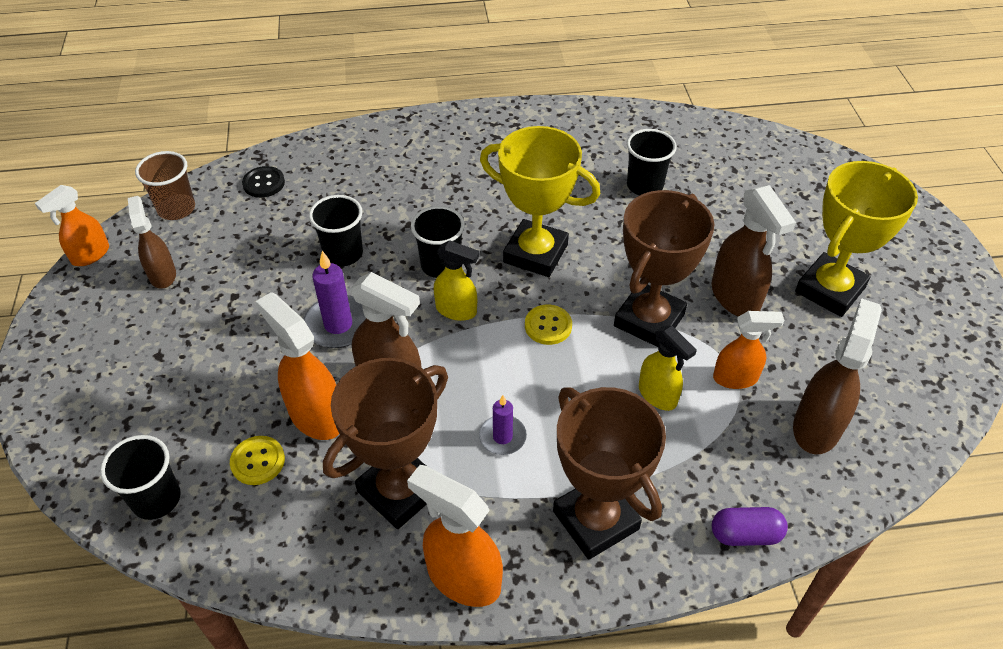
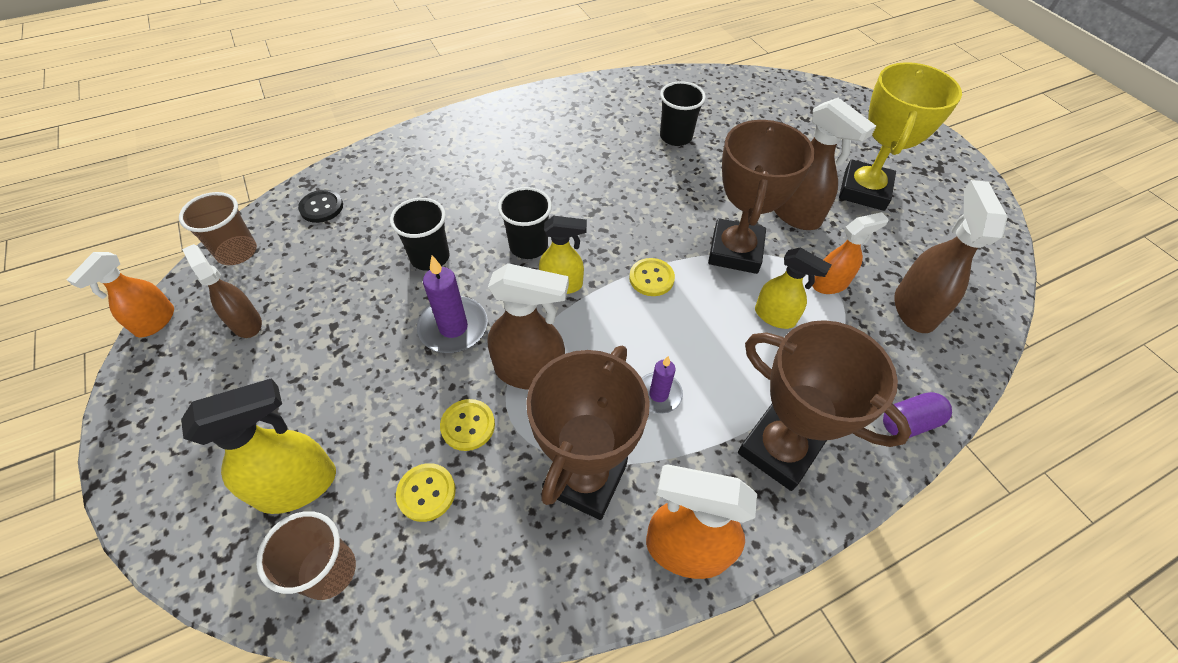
camera: 20 degrees left, 5 degrees up
(156, 424) = (298, 485): none -> yellow spray bottle
(156, 499) = (328, 571): black cup -> brown cup
(315, 415) = (468, 425): orange spray bottle -> yellow button
(535, 254) = (610, 216): yellow trophy -> none

